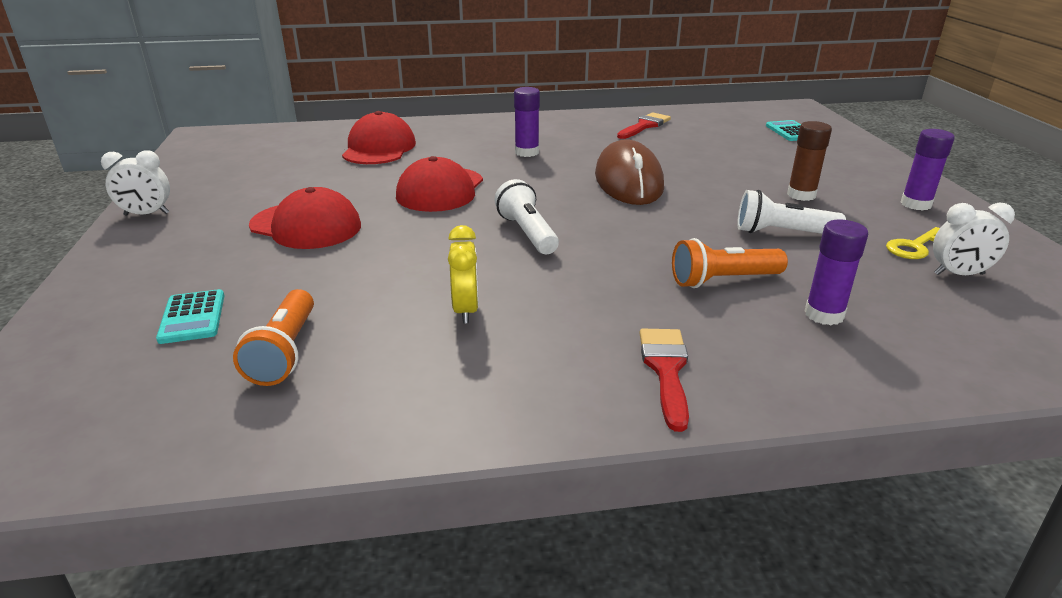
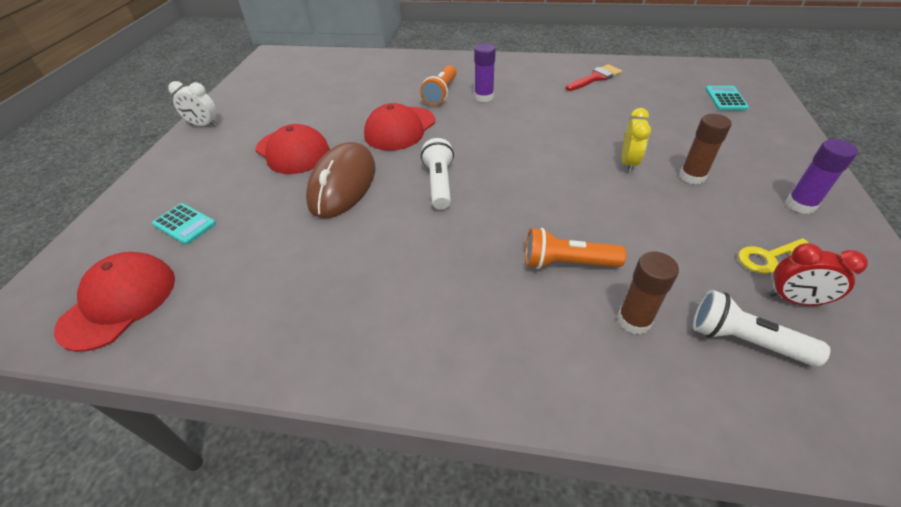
camera: 20 degrees right, 15 degrees up
(192, 317) = (184, 224): turquoise calculator -> turquoise calculator turned 60 degrees counterclockwise
(285, 352) = (222, 268): orange flashlight -> orange flashlight (441, 93)
(379, 148) = (379, 80): red cap -> red cap (119, 302)
(466, 310) = (355, 254): yellow clock -> yellow clock (628, 163)
(628, 181) = (548, 139): brown mouse -> brown mouse (343, 184)
(666, 370) = (467, 349): red brush -> none
(782, 233) = (649, 218): white flashlight -> white flashlight (744, 340)
(824, 314) = (634, 320): purple glue stick -> brown glue stick
(959, 274) = (794, 299): white clock -> red clock

